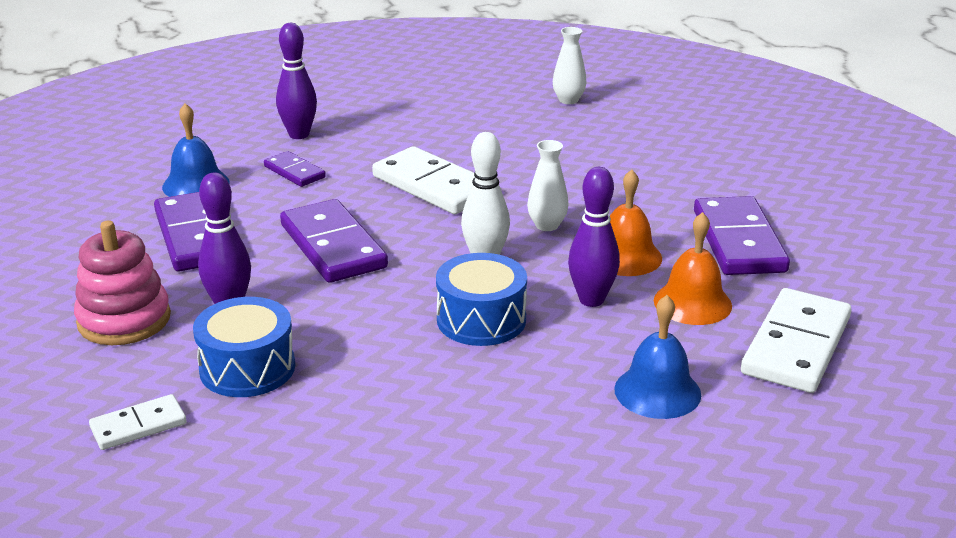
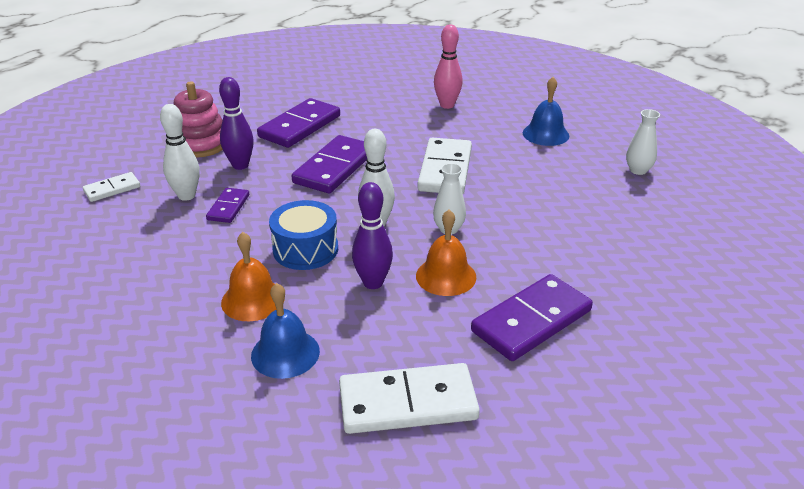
camera: 55 degrees right, 5 degrees up
(138, 426) = (112, 189): white domino -> white domino turned 60 degrees counterclockwise
(196, 184) = (352, 103): blue bell -> blue bell (545, 134)
(247, 368) = (186, 196): blue drum -> white bowling pin
(294, 172) = (402, 122): purple domino -> purple domino (228, 207)
(299, 135) = (447, 105): purple bowling pin -> pink bowling pin
(692, 303) = (416, 329): orange bell -> orange bell (253, 300)

